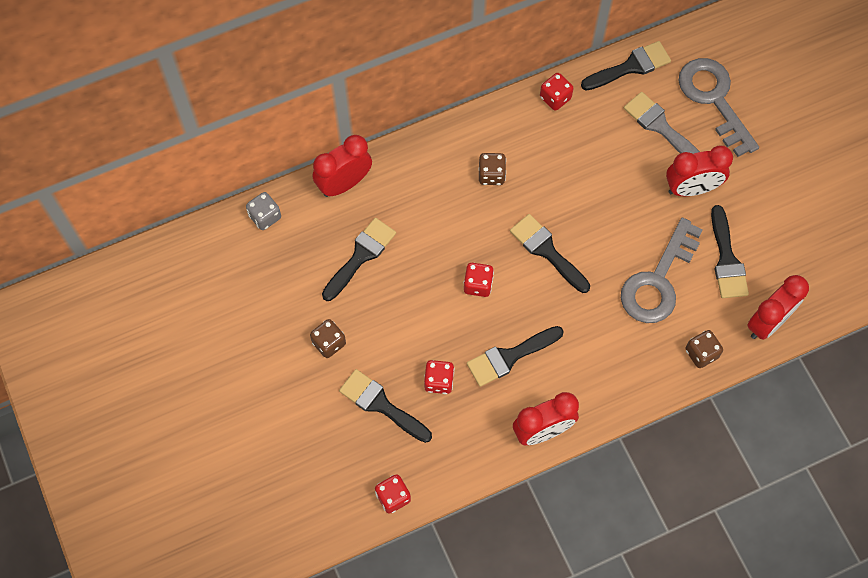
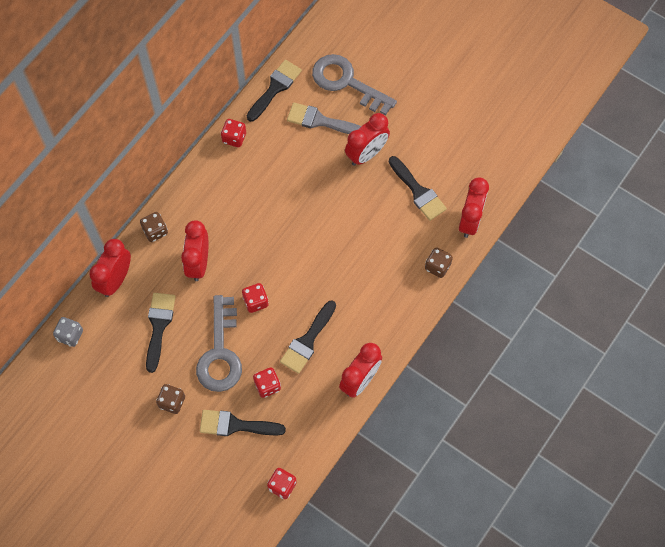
camera: 30 degrees left, 0 degrees up
(440, 211) = (198, 263): none -> red clock
(491, 175) = (220, 217): brown dice -> brown dice (155, 231)
(546, 251) = (290, 251): black brush -> none
(658, 280) = (380, 231): grey key -> grey key (220, 352)

